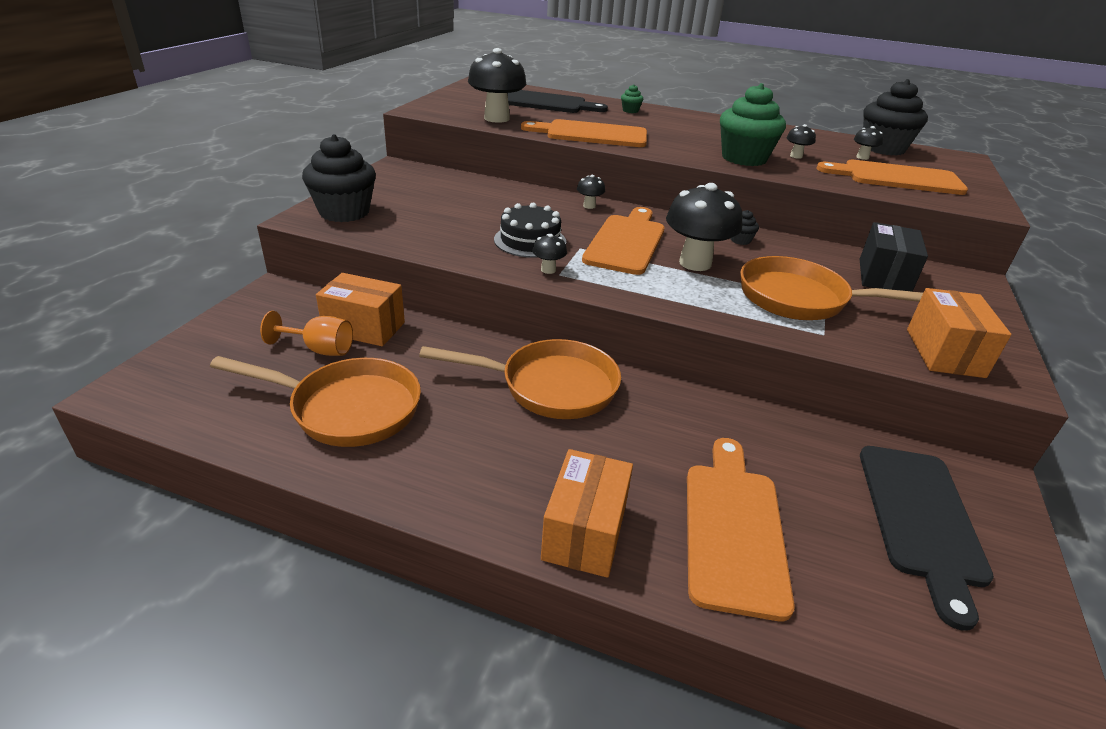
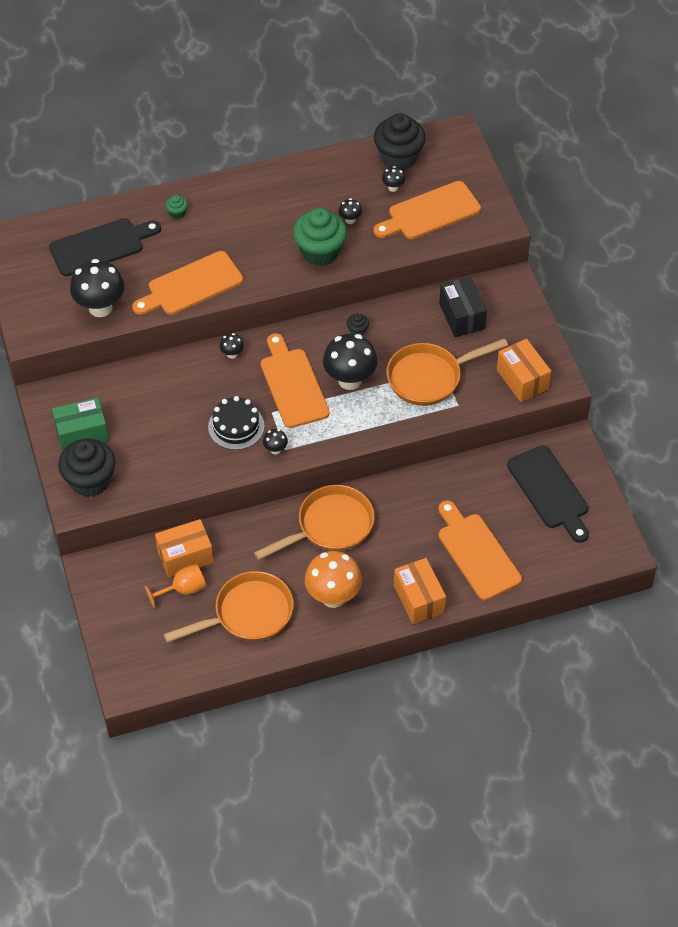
camera: 35 degrees left, 20 degrees up
(387, 190) = (82, 434): none -> green box
(468, 454) = (333, 597): none -> orange mushroom

